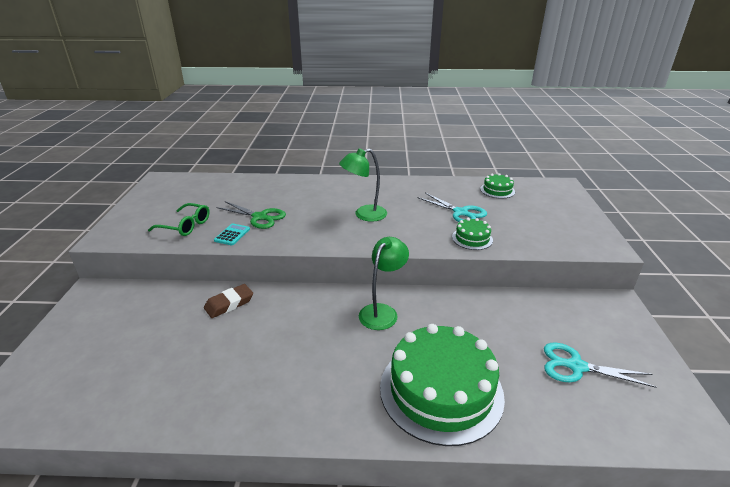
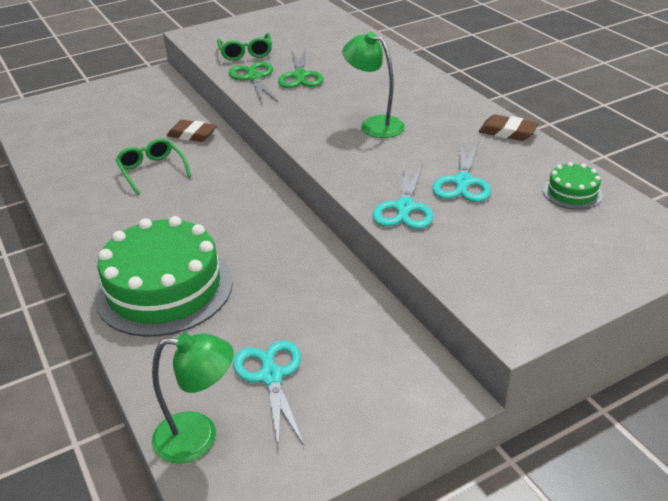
camera: 60 degrees right, 5 degrees up
(232, 235) = (254, 78): turquoise calculator -> green scissors
(257, 344) = (152, 171): none -> green glasses
(382, 311) = (253, 216): green lamp -> green lamp (199, 437)
(421, 183) = (507, 132): none -> brown eraser
(472, 238) = (404, 207): green cake -> turquoise scissors

